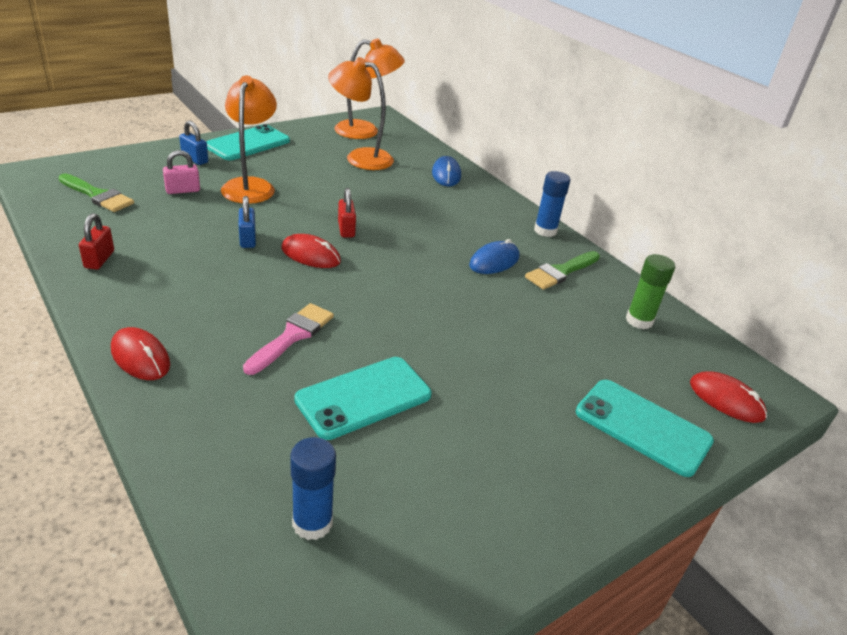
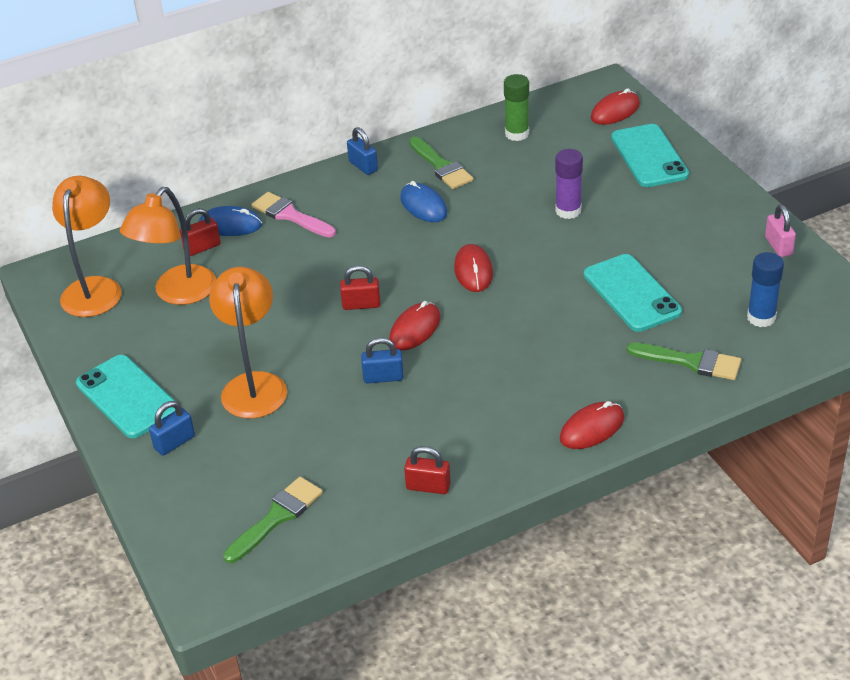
camera: 75 degrees left, 5 degrees up
(183, 190) = (265, 442): pink padlock -> pink padlock (778, 246)
(232, 443) = (691, 362): none -> green brush
(250, 186) = (254, 385): orange lamp -> orange lamp turned 75 degrees clockwise
(292, 336) = (554, 336): pink brush -> pink brush (290, 215)
(397, 288) = (473, 271): none -> red mouse
(416, 165) = (202, 247): none -> red padlock
(510, 353) = (568, 211): none -> purple glue stick
(545, 231) = (363, 166): blue glue stick -> blue padlock
(642, 427) = (649, 156): turquoise phone -> turquoise phone turned 60 degrees counterclockwise

